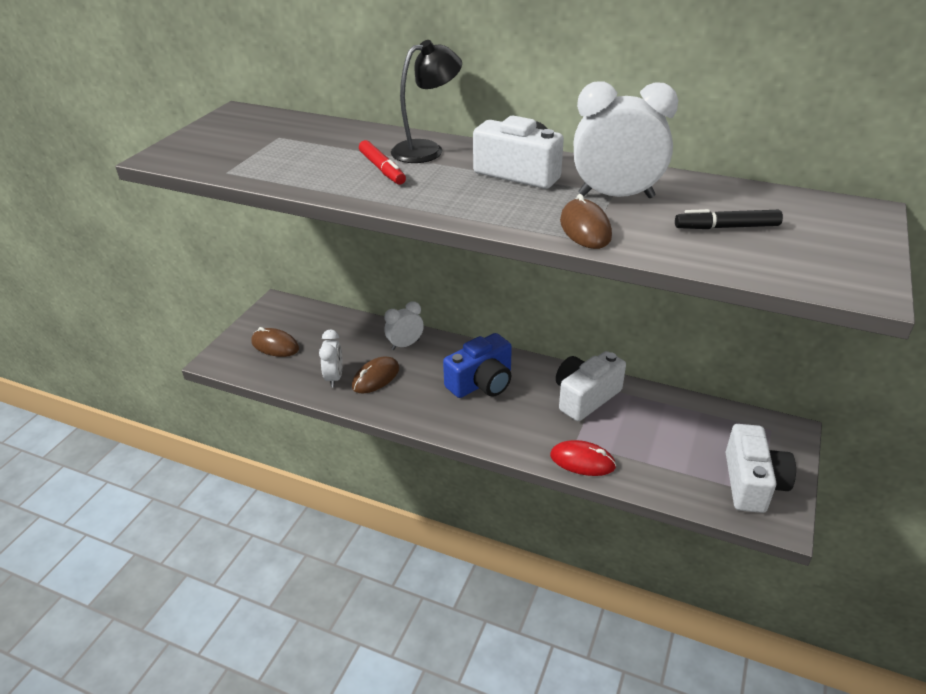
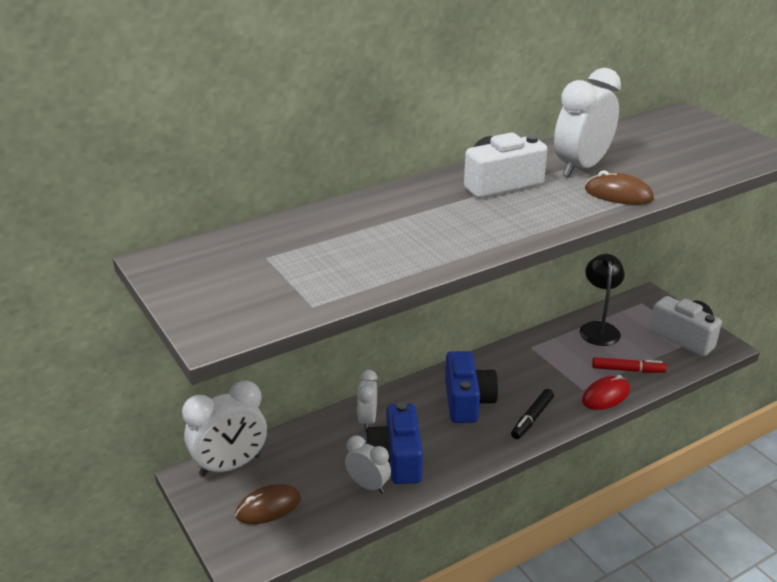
camera: 55 degrees left, 5 degrees down
(301, 311) = (230, 465): none -> white clock
(376, 377) = (396, 458): brown mouse -> blue camera
(382, 169) = (416, 231): red marker -> red marker (628, 370)
(427, 150) = (404, 202): black lamp -> black lamp (598, 328)
(585, 397) = (536, 359): white camera -> none
(726, 227) = (664, 154): black marker -> black marker (532, 418)

